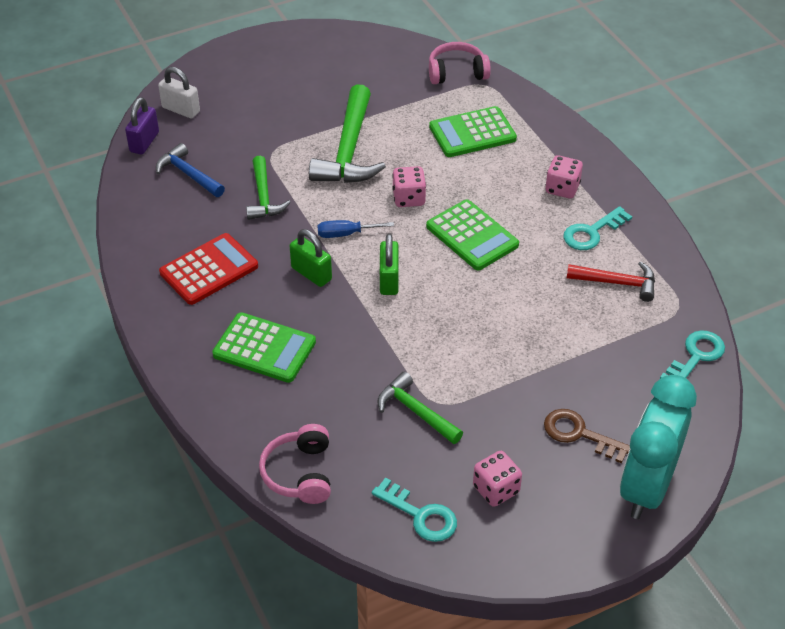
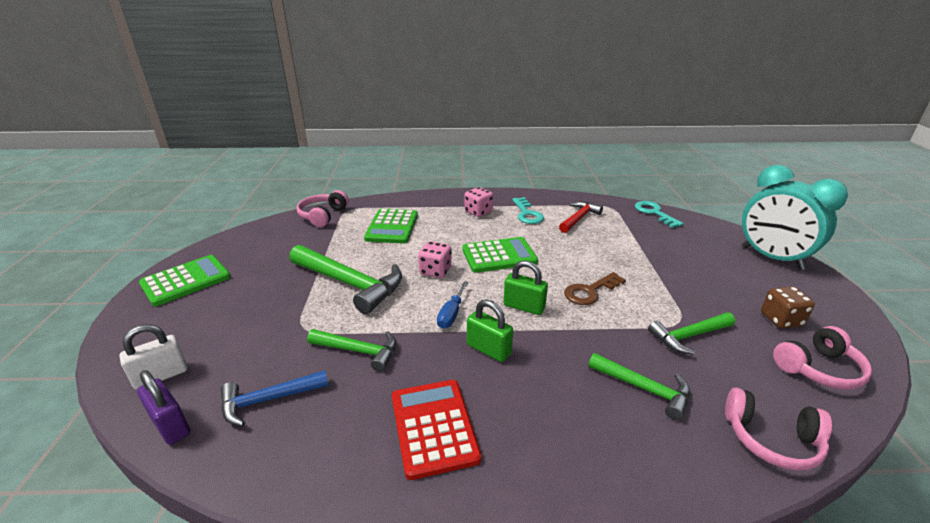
camera: 65 degrees left, 15 degrees down
(264, 348) = (579, 415): green calculator -> green calculator (186, 281)
(311, 273) = (488, 349): green padlock -> green padlock turned 60 degrees clockwise
(318, 385) = (644, 389): none -> green hammer
(420, 515) = (818, 369): turquoise key -> pink headphones
(496, 489) = (781, 319): pink dice -> brown dice
(579, 434) = (720, 268): brown key -> brown key (590, 291)

